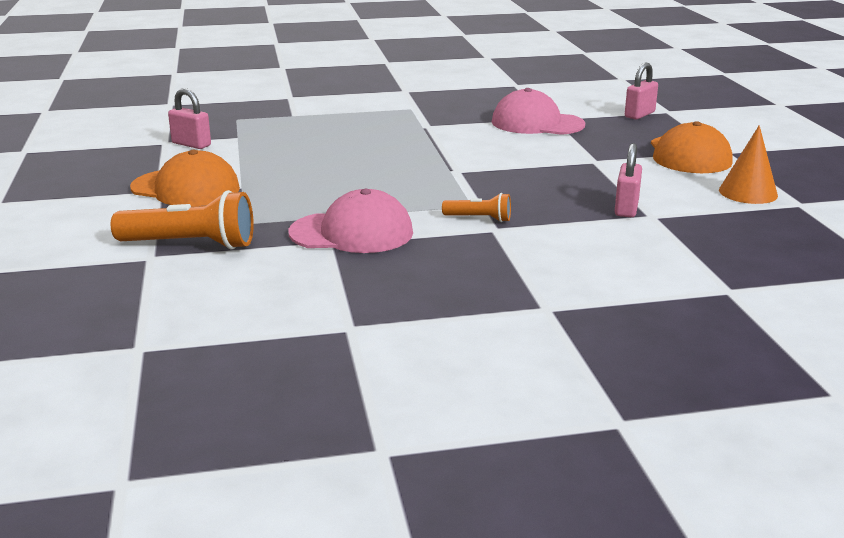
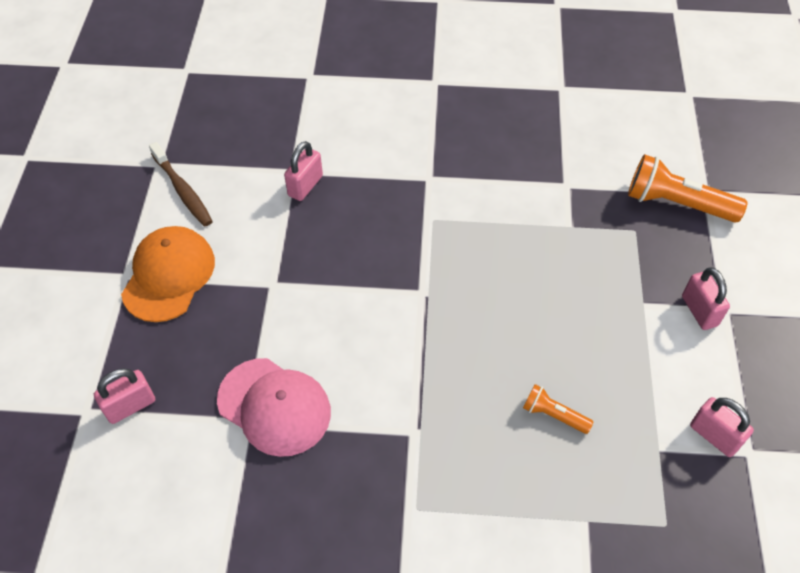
camera: 165 degrees left, 30 degrees up
(185, 188) = (699, 311): orange cap -> pink padlock
(352, 233) = (545, 195): pink cap -> none
(479, 219) = (435, 195): orange flashlight -> orange flashlight (553, 415)
(748, 192) = (182, 190): orange cone -> brown toothbrush

